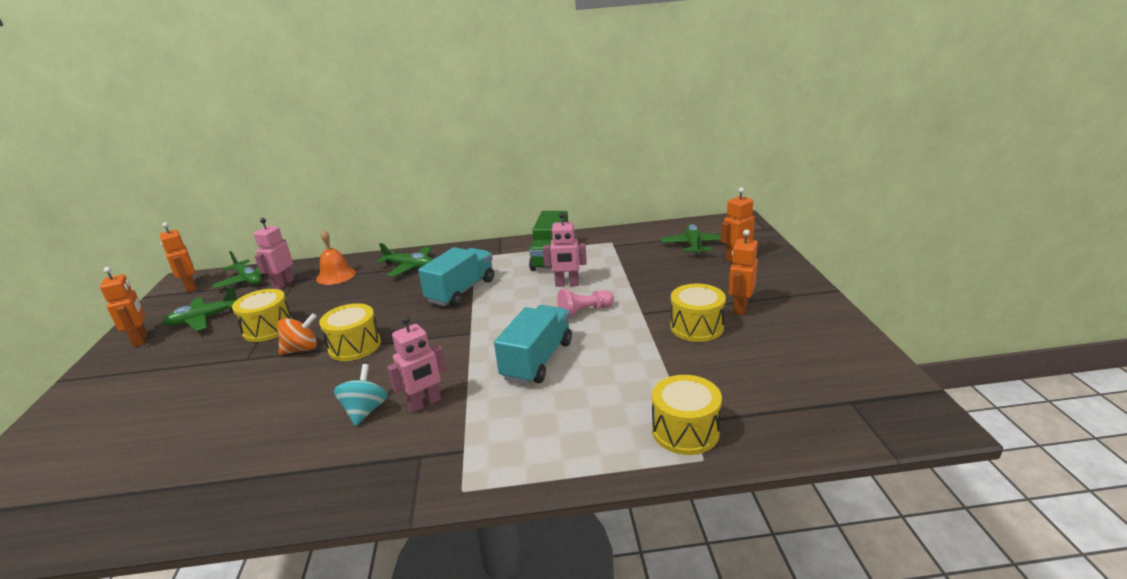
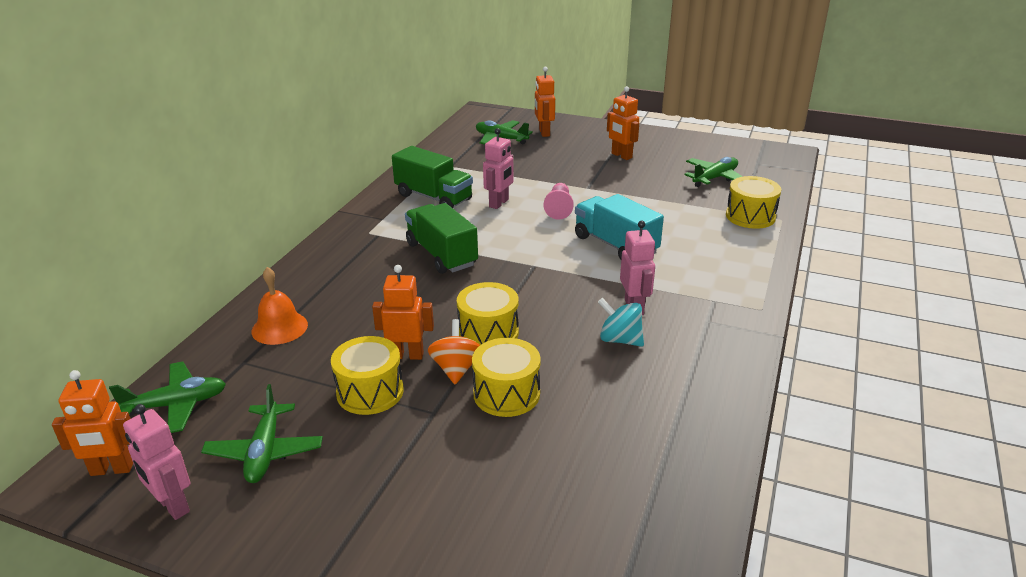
camera: 65 degrees left, 5 degrees up
(141, 339) = (255, 520): orange robot -> orange robot (406, 355)
(283, 284) = (243, 373): pink robot -> pink robot (172, 505)
(410, 267) = (335, 274): green plane -> green plane (715, 178)
(461, 291) = (441, 254): turquoise truck -> green truck
(696, 327) = (631, 176): yellow drum -> yellow drum (506, 394)

